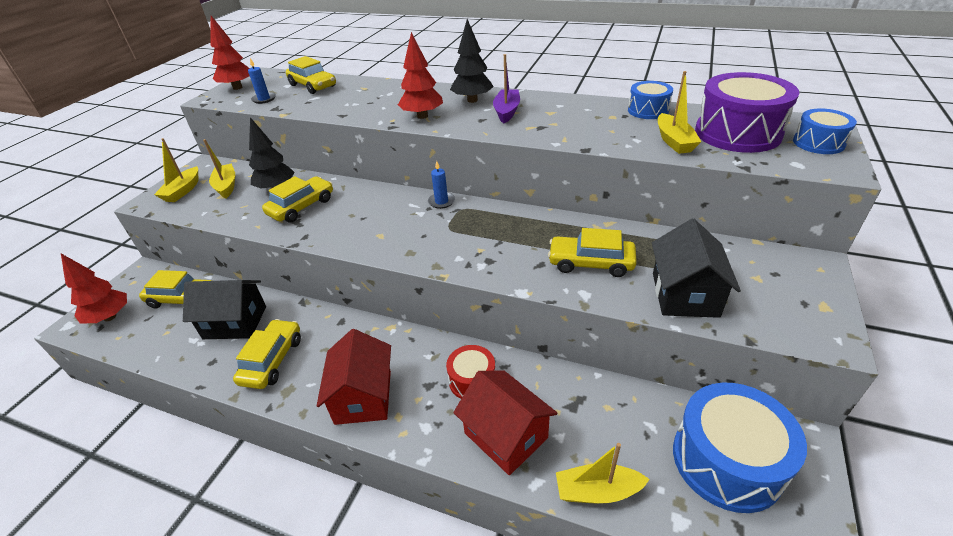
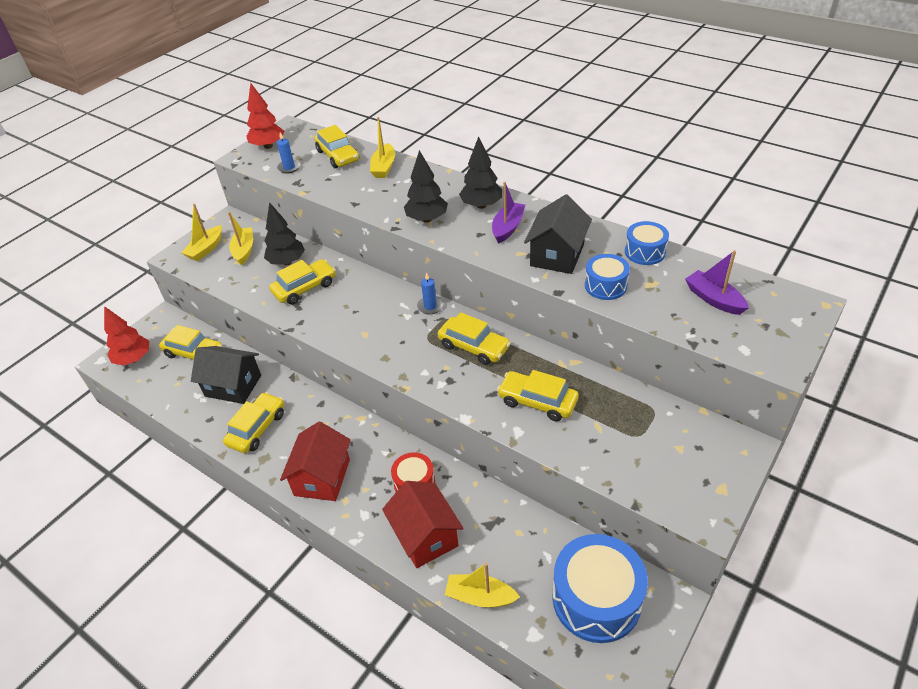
camera: 15 degrees right, 5 degrees up
(422, 116) = (427, 219): red tree -> black tree
(501, 227) = (473, 347): none -> yellow car
(674, 141) = (646, 298): yellow boat -> yellow boat (384, 167)
(684, 294) = (604, 450): black house -> black house (557, 255)
(737, 133) = (714, 299): purple drum -> purple boat
(818, 143) = (784, 327): blue drum -> blue drum (605, 285)

